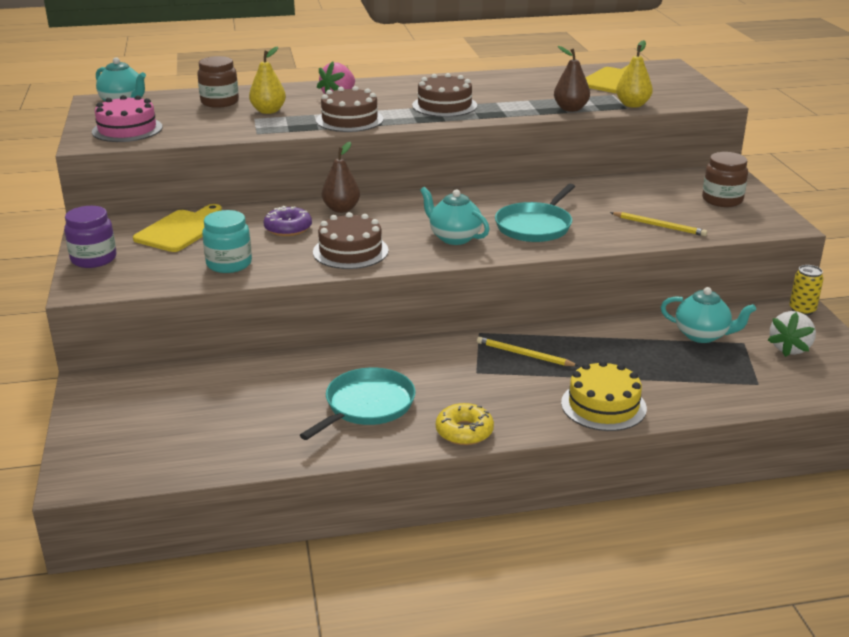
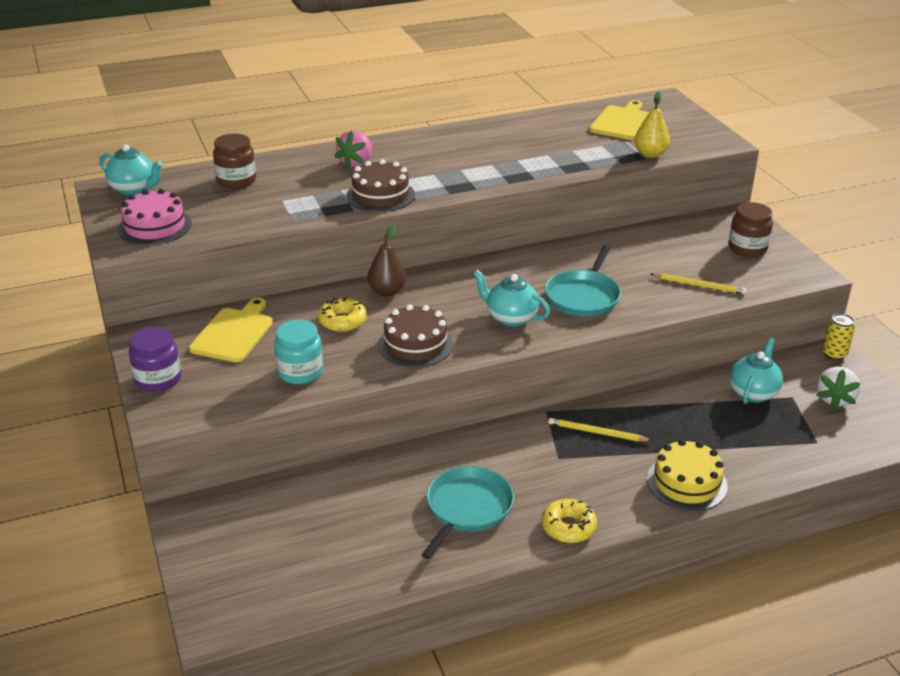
camera: 10 degrees left, 5 degrees up
(268, 111) = (292, 189): yellow pear -> none
(288, 228) = (342, 321): purple donut -> yellow donut
(444, 105) = (468, 168): brown cake -> none
(570, 109) = (593, 164): brown pear -> none
(702, 335) = (753, 392): turquoise teapot -> turquoise teapot turned 75 degrees counterclockwise

